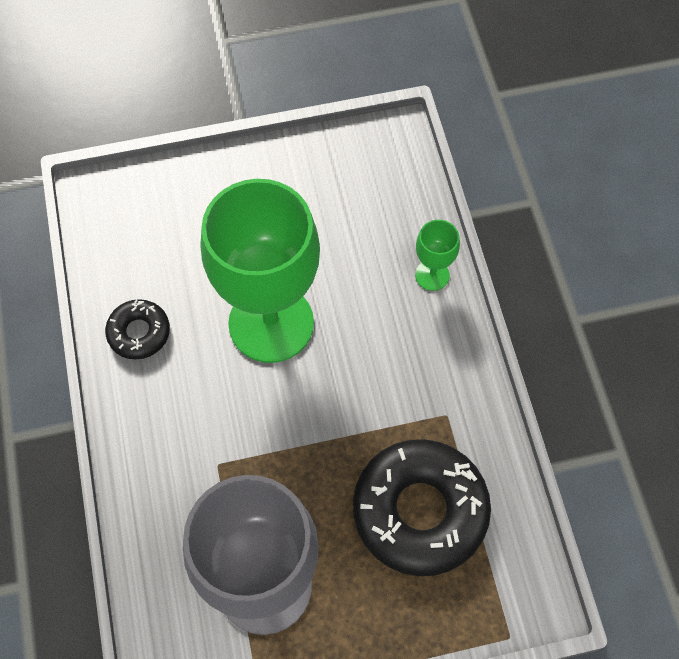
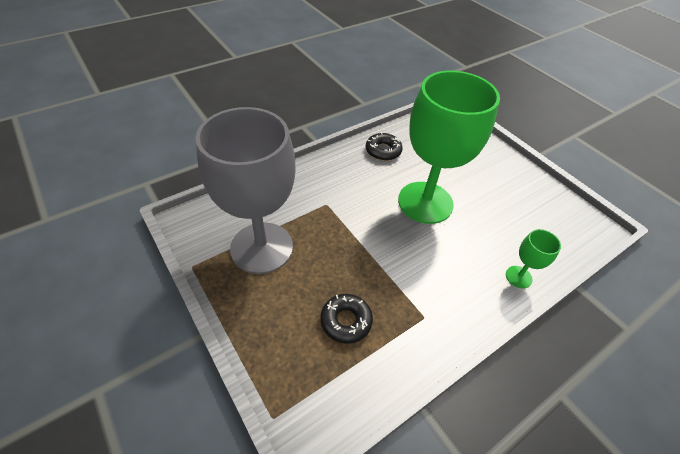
camera: 65 degrees right, 15 degrees down
(420, 511) = (346, 321): black donut -> black donut, size x0.51

